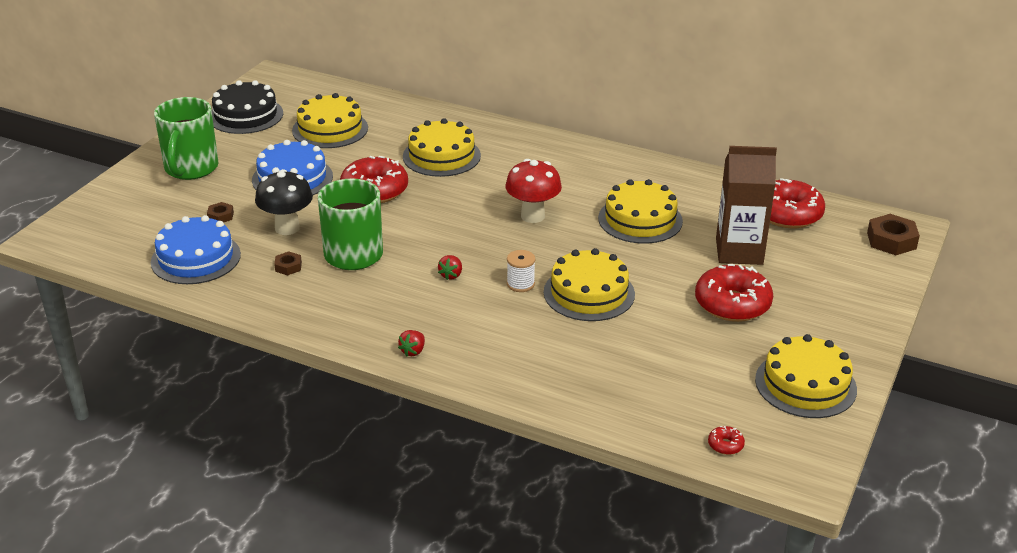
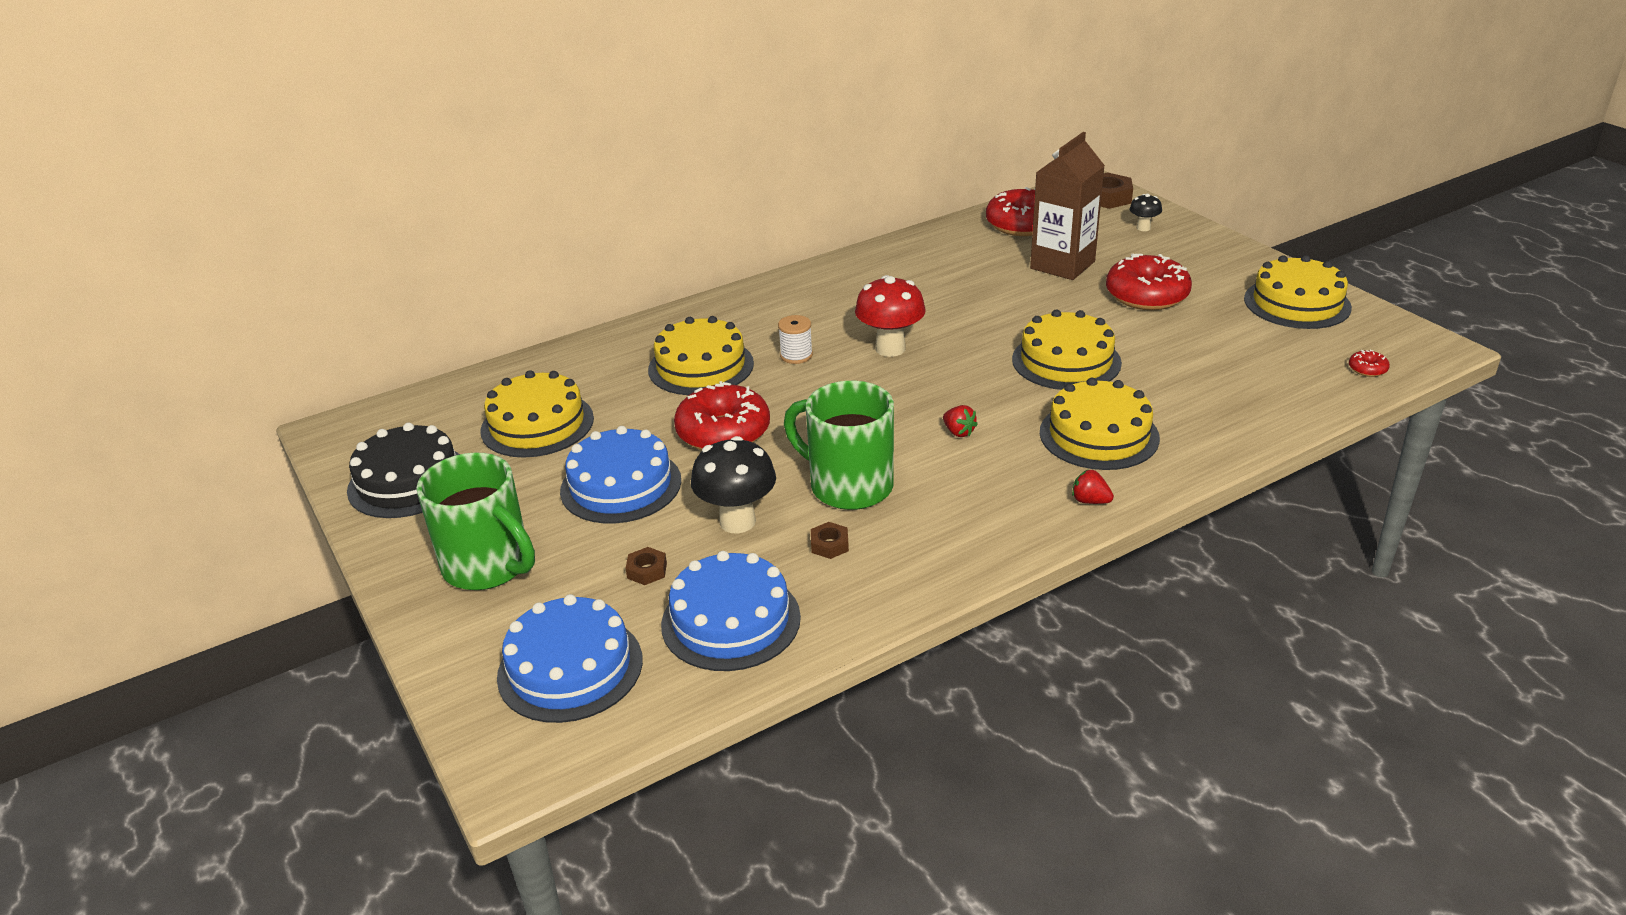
camera: 55 degrees left, 0 degrees up
(126, 224) = (570, 668): none -> blue cake
(413, 351) = (1090, 501): red strawberry -> red strawberry turned 150 degrees clockwise
(520, 284) = (1015, 394): white spool -> white spool (796, 355)
(640, 219) = (959, 294): yellow cake -> yellow cake (1099, 435)
(854, 273) = (1143, 228): none -> black mushroom

